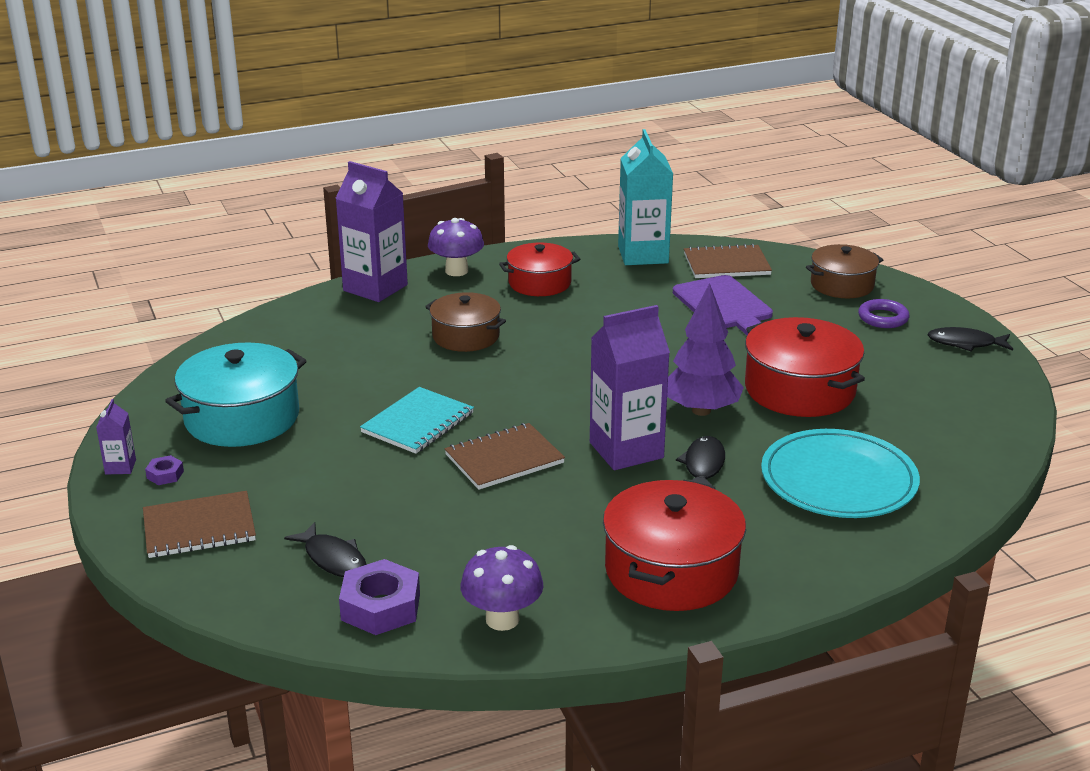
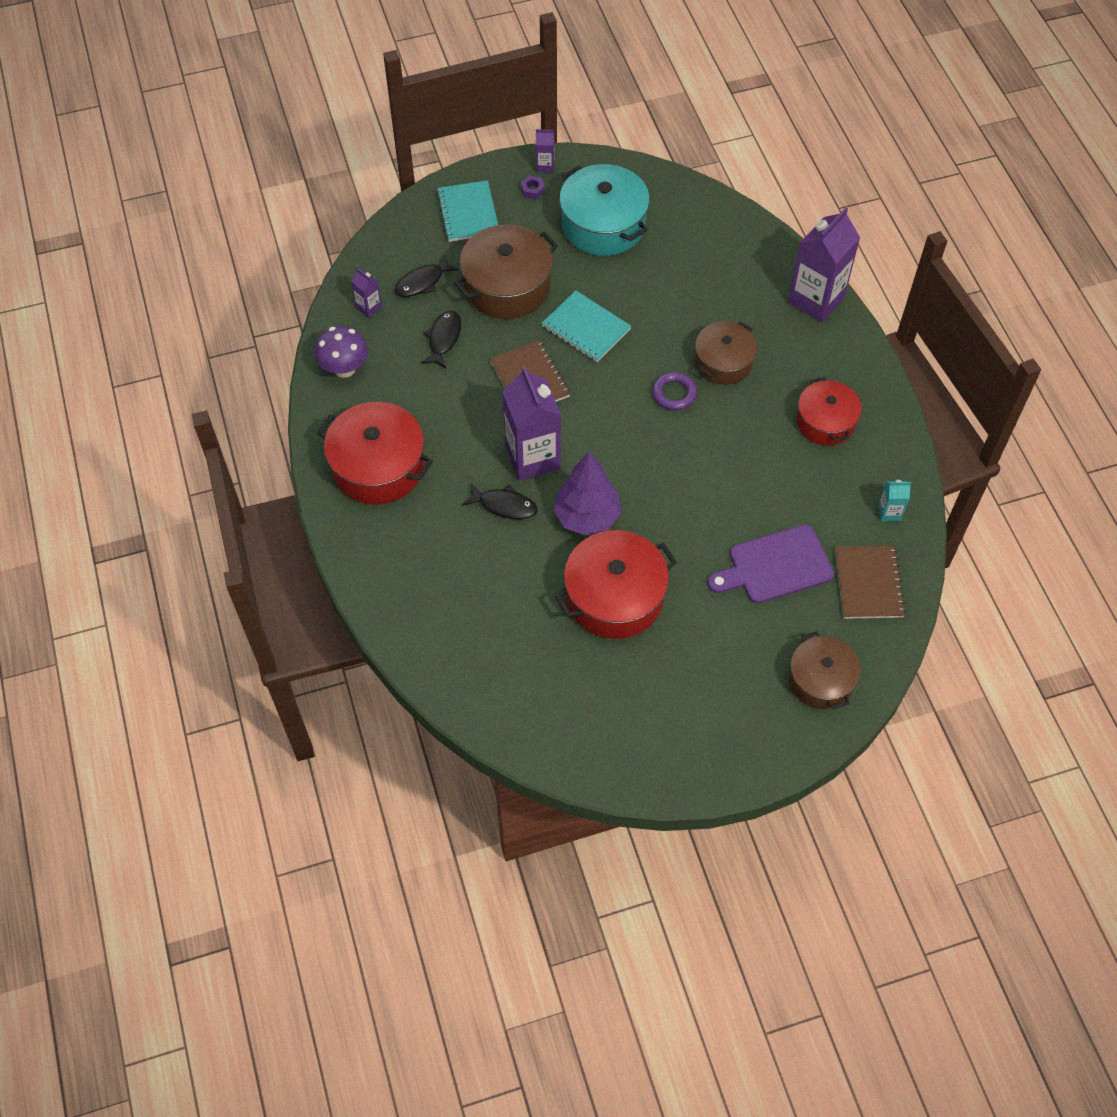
camera: 95 degrees right, 30 degrees up
(199, 527) = (468, 213): brown notebook -> turquoise notebook
(344, 485) = (507, 286): none -> brown pot
(381, 607) = (369, 307): purple nut -> purple carton
(456, 271) = (850, 359): purple mushroom -> none
(643, 255) = (889, 512): turquoise carton -> turquoise carton, size x0.45
(838, 480) = (473, 594): turquoise plate -> none
(883, 318) = (747, 700): purple ring -> purple ring (674, 394)
(965, 343) = (691, 760): black fish -> black fish (443, 339)

